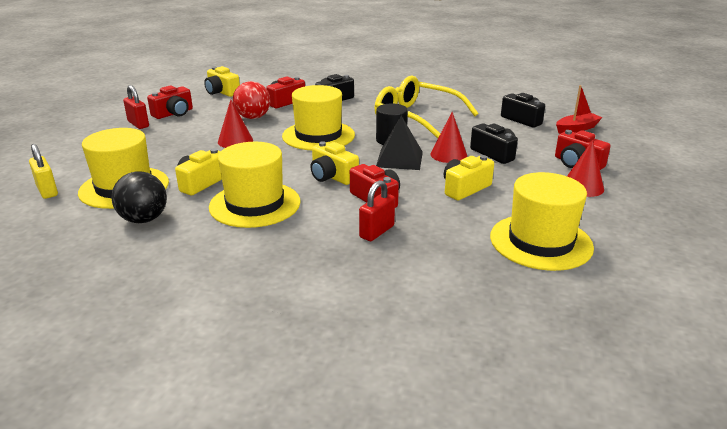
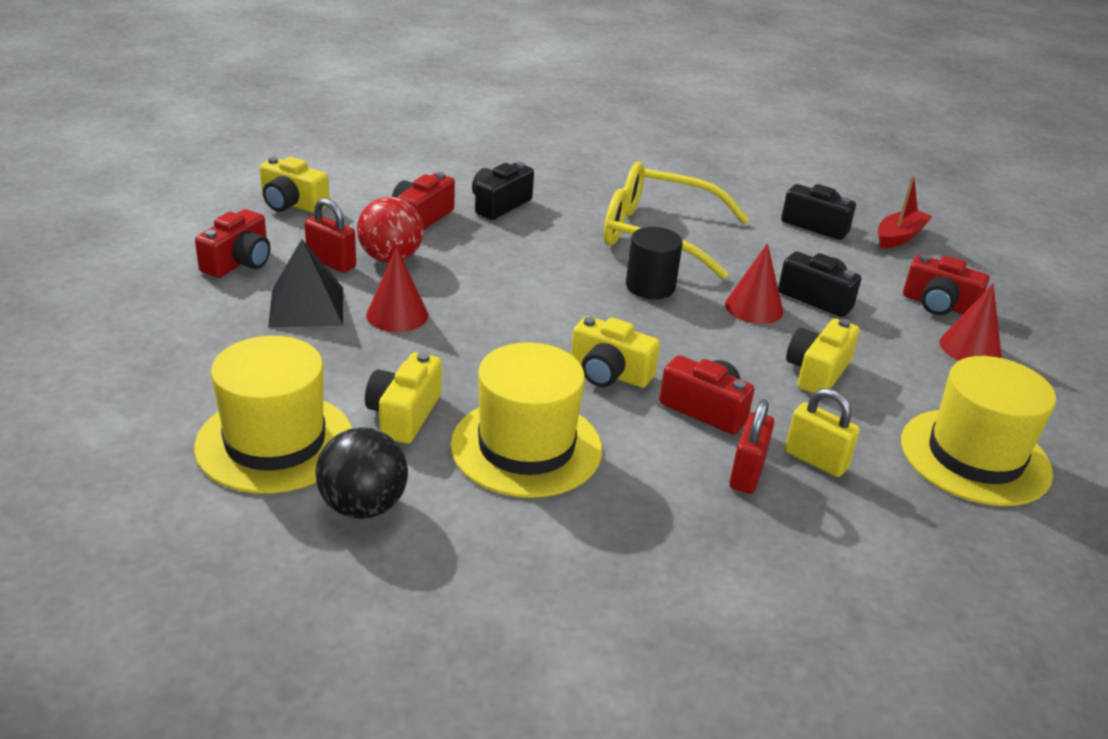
camera: 20 degrees left, 5 degrees up
(47, 191) = (134, 469): yellow padlock -> yellow padlock (815, 460)
(138, 124) = (190, 294): red padlock -> red padlock (331, 263)
(318, 135) = (529, 288): yellow hat -> none
(399, 159) = (687, 324): black pyramid -> black pyramid (306, 307)

